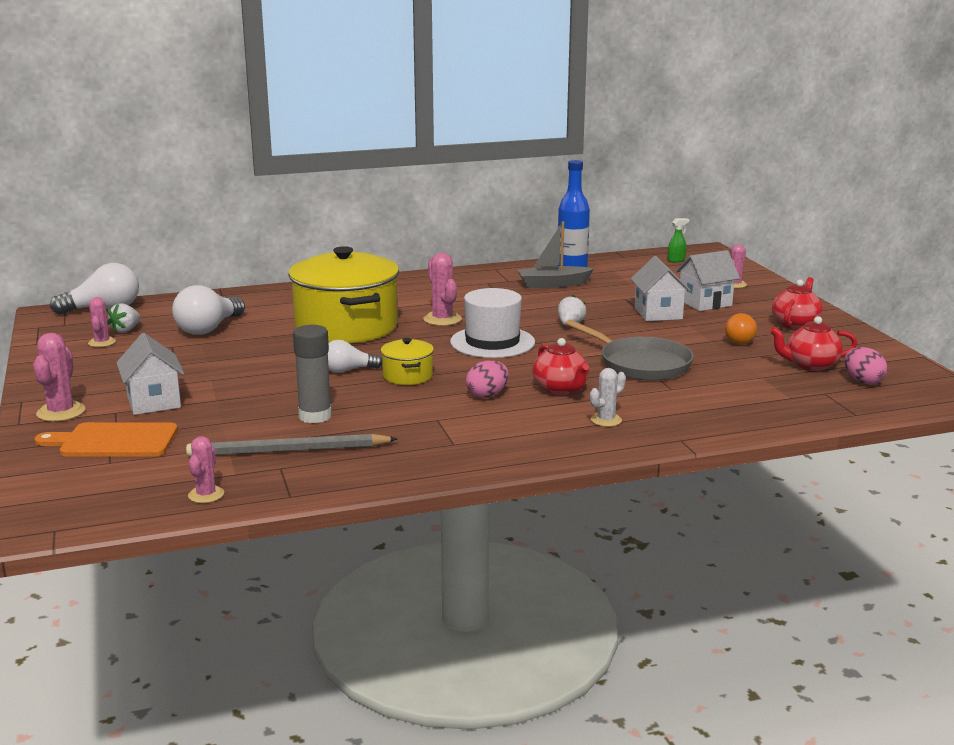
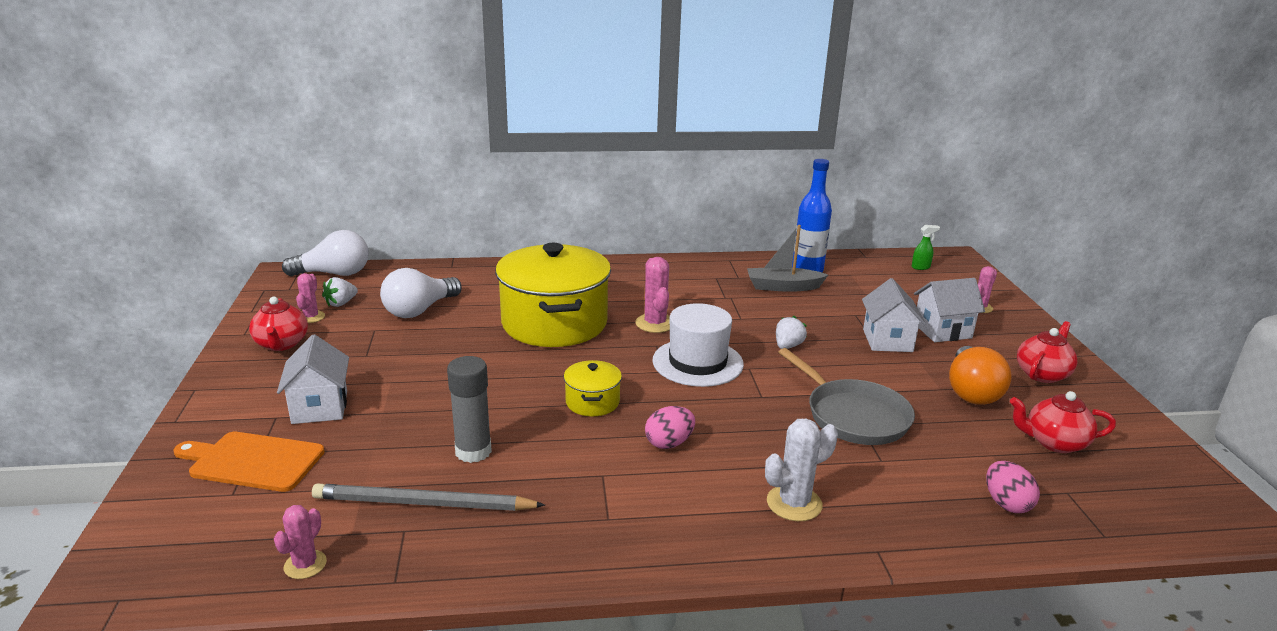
camera: 10 degrees right, 5 degrees up
(61, 412) = (223, 410): pink cactus -> none
(348, 370) = (533, 386): white light bulb -> none
(561, 389) = (753, 445): red teapot -> red teapot (281, 344)
(606, 420) = (794, 503): white cactus -> white cactus, size x1.52
(737, 340) = (971, 391): orange light bulb -> orange light bulb, size x1.62
(862, 381) = (1117, 478): pink egg -> pink egg (1006, 504)

